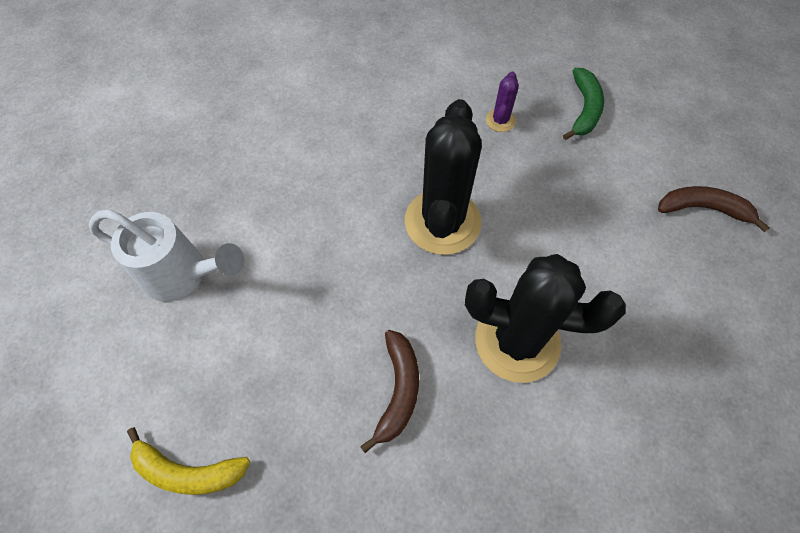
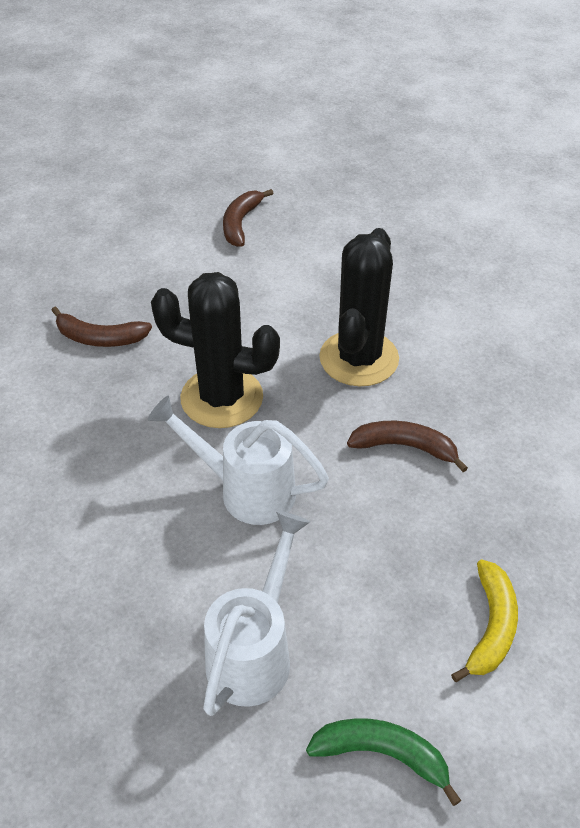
camera: 85 degrees left, 15 degrees down
(338, 252) = (245, 489): none -> white watering can
(500, 120) = (100, 338): purple cactus -> brown banana
(584, 109) = (105, 274): green banana -> green banana (382, 754)

